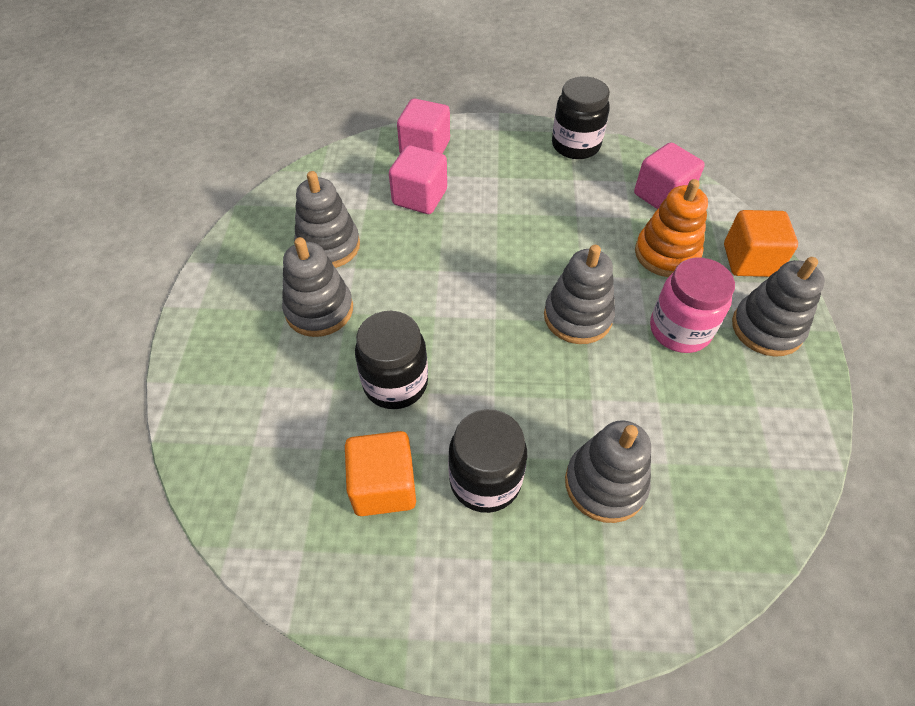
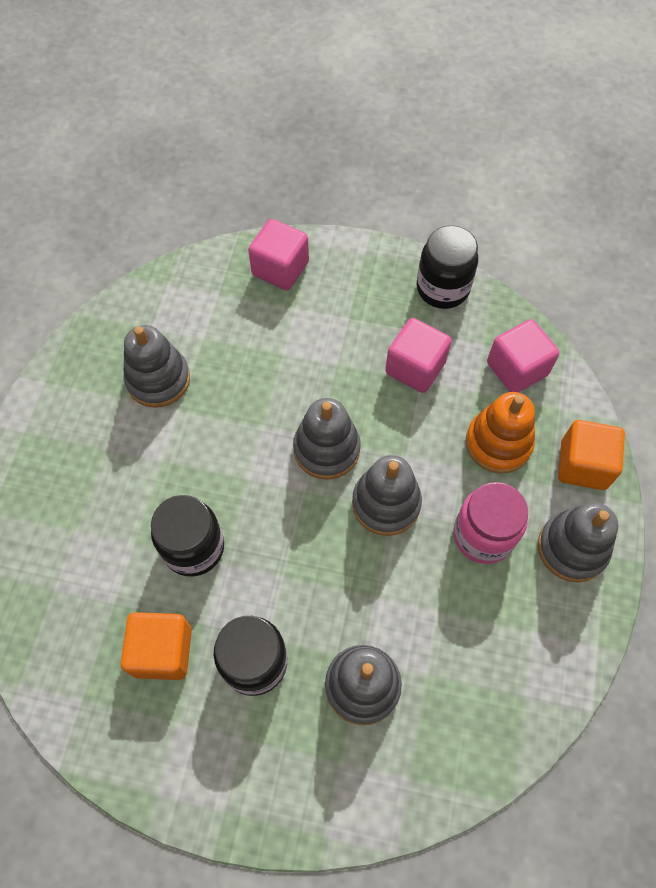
camera: 10 degrees right, 10 degrees up
(319, 310) = (137, 454): grey stacking toy -> grey stacking toy (326, 449)
(420, 197) = (261, 332): pink cube -> pink cube (415, 367)

